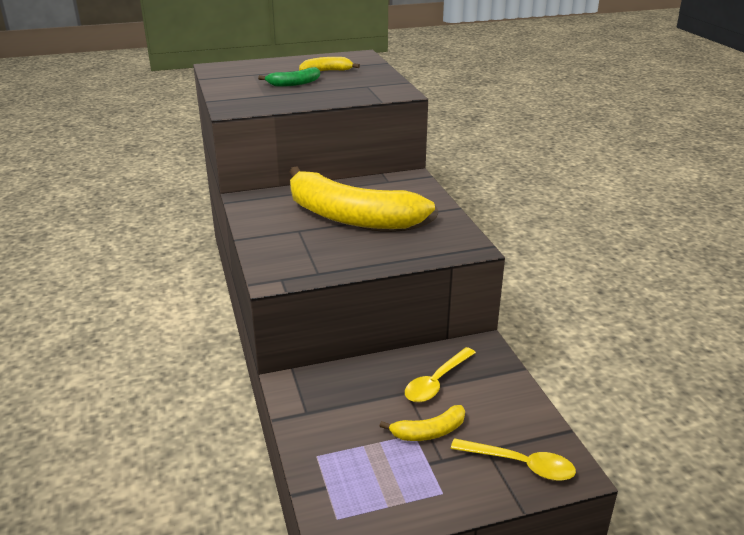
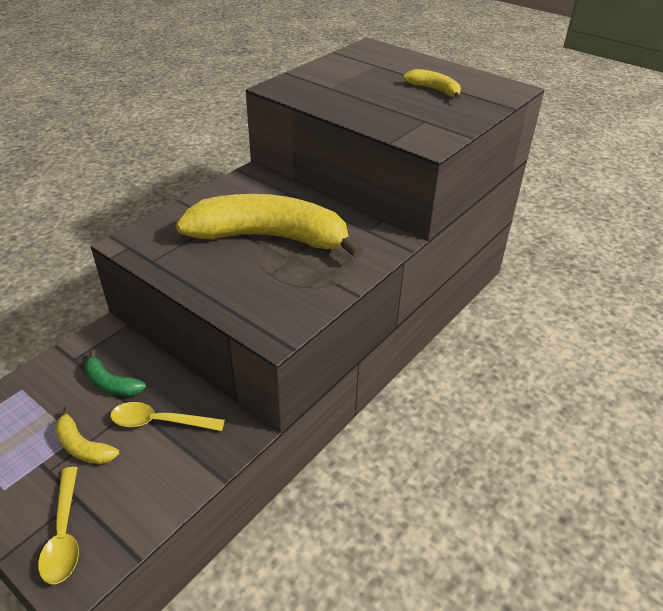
camera: 55 degrees right, 10 degrees up
(294, 83) = (377, 88): green banana -> green banana (111, 383)
(350, 217) = (270, 237): yellow banana -> yellow banana turned 105 degrees clockwise

